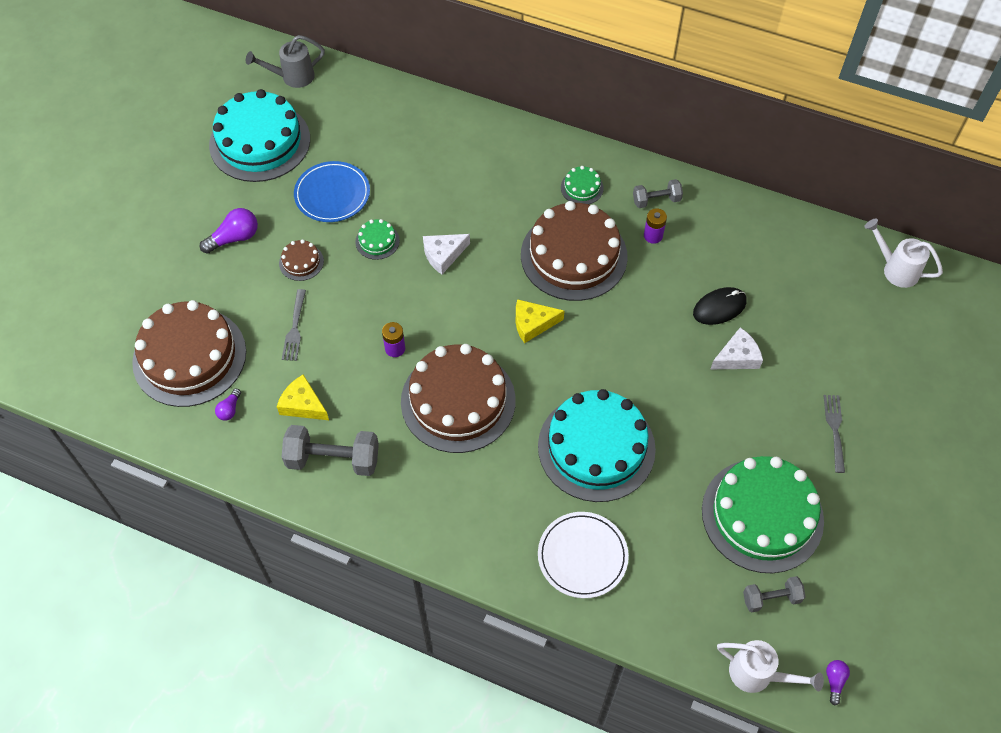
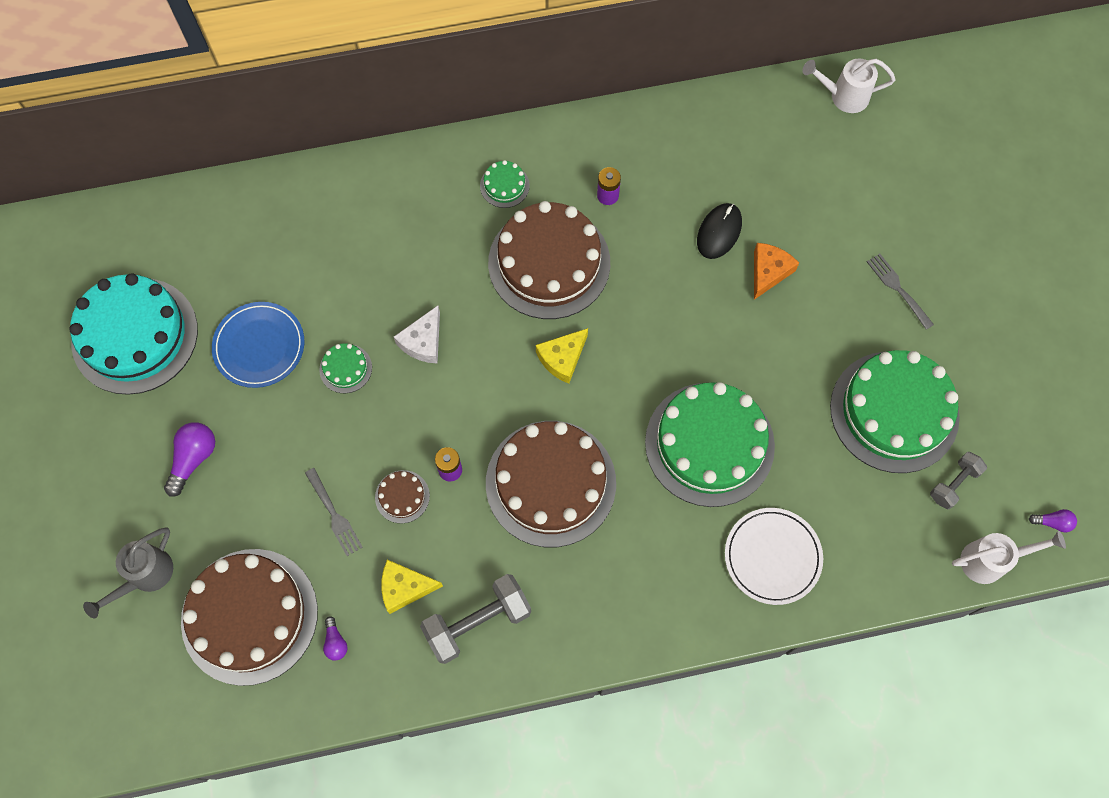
camera: 35 degrees left, 10 degrees up
(293, 77) = (112, 240): grey watering can -> grey watering can (145, 576)
(301, 262) = (285, 440): brown cake -> brown cake (402, 496)
(596, 447) = (709, 444): turquoise cake -> green cake
(656, 200) = (584, 156): grey dumbbell -> none
(737, 357) = (768, 272): white cheese -> orange cheese
(834, 681) = (1052, 522): purple light bulb -> purple light bulb turned 120 degrees clockwise

